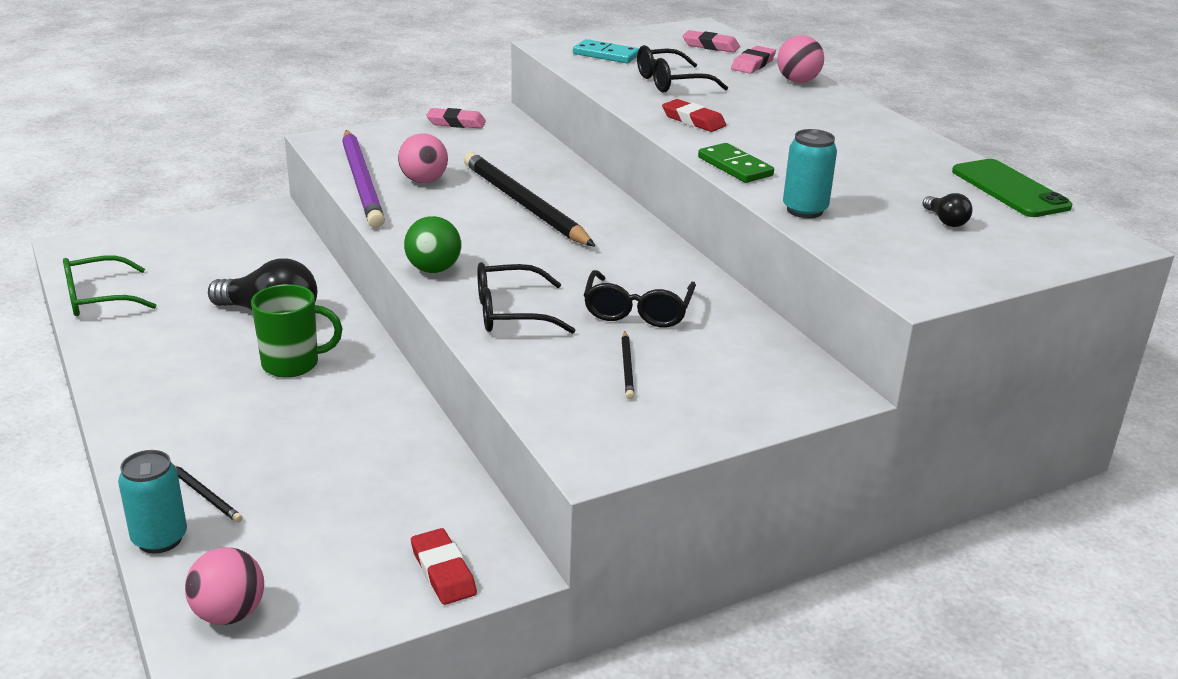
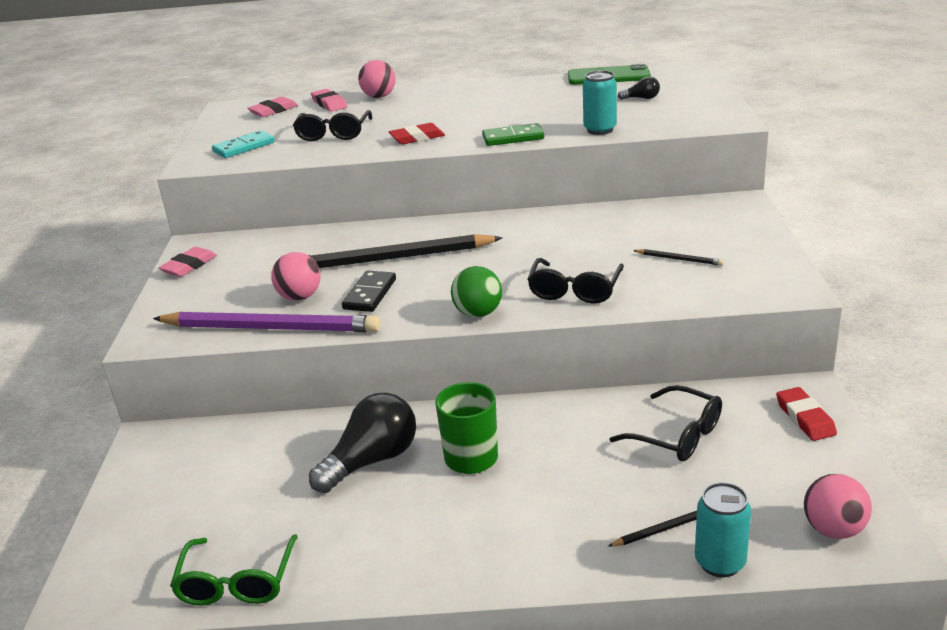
camera: 60 degrees left, 0 degrees up
(443, 571) = (805, 418): red eraser -> red eraser turned 75 degrees clockwise
(445, 210) = (370, 294): none -> black domino
(637, 311) = (602, 243): black glasses -> black glasses (677, 435)

